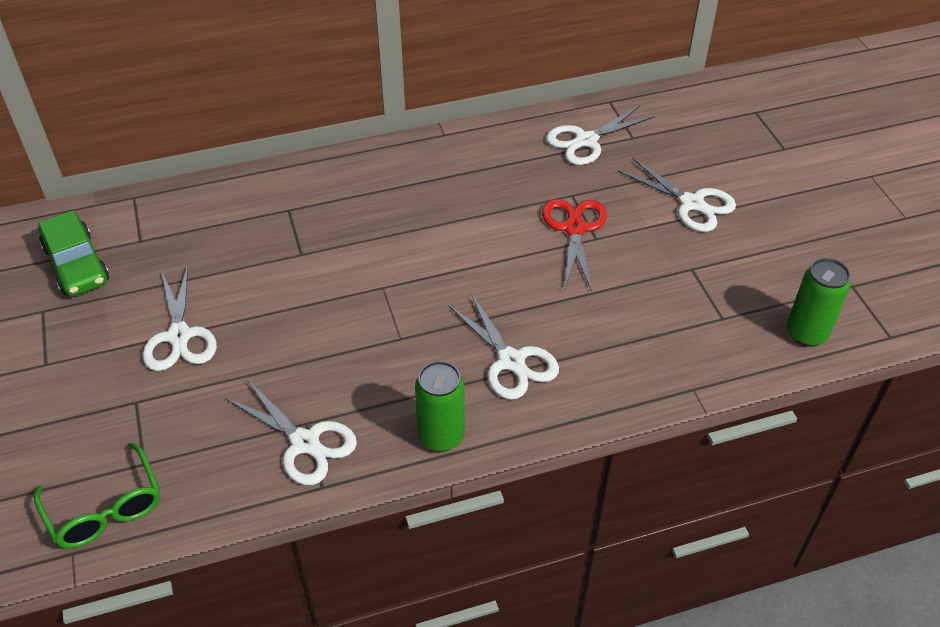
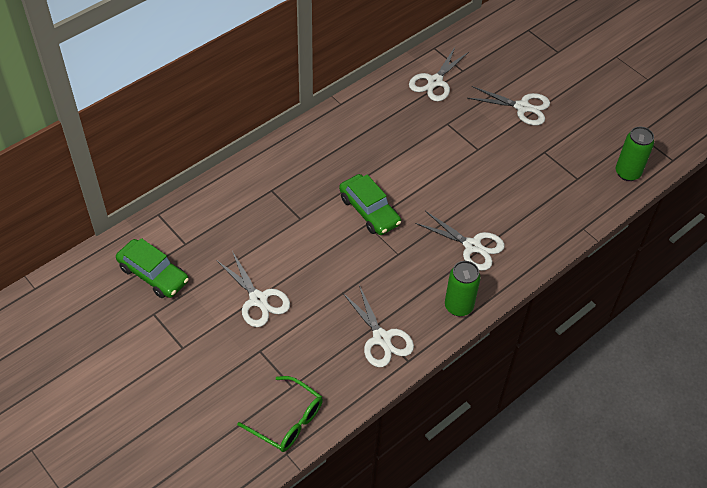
camera: 25 degrees left, 5 degrees up
(305, 443) = (382, 338): white scissors -> white scissors turned 45 degrees clockwise
(397, 272) = (369, 211): none -> green car
(574, 228) = (461, 146): red scissors -> none

